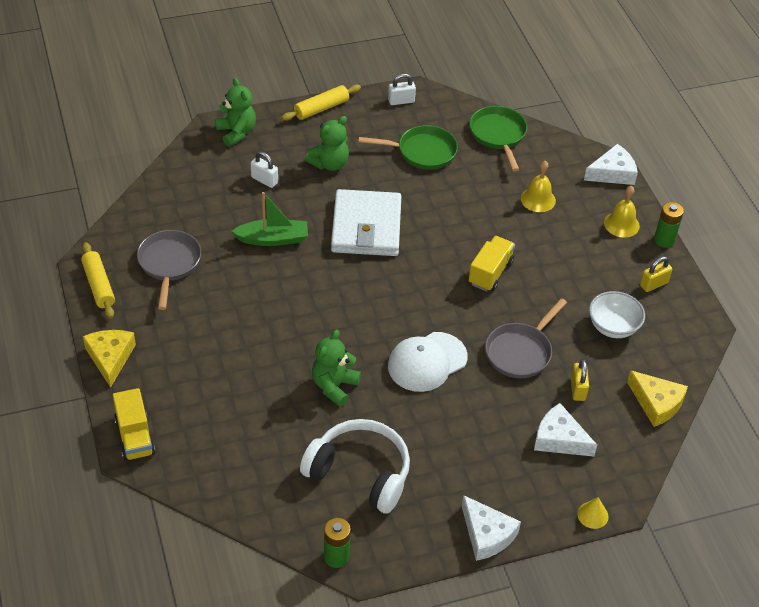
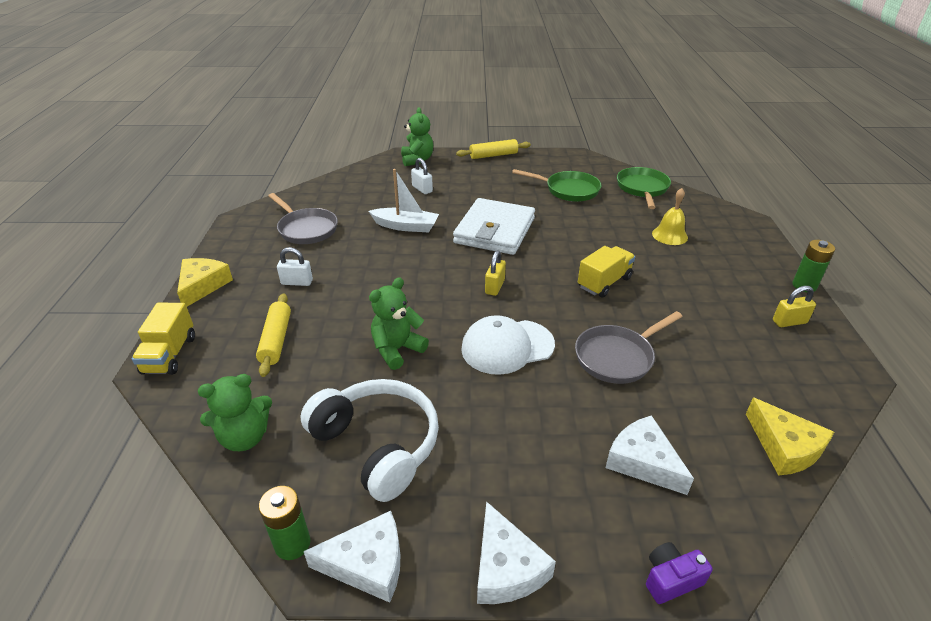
camera: 20 degrees right, 10 degrees down
(98, 285) = (237, 234): yellow rolling pin -> yellow rolling pin (276, 340)
(169, 264) = (306, 229): grey pan -> grey pan turned 120 degrees clockwise
(273, 239) = (406, 226): green boat -> white boat
(329, 163) = (483, 187): green teddy bear -> green teddy bear (245, 437)
(401, 101) = (562, 159): white padlock -> white padlock (297, 282)
(578, 389) = (679, 409): yellow padlock -> yellow padlock (494, 287)
(592, 515) = (671, 579): yellow cone -> purple camera
(612, 173) = (751, 227): white cheese -> white cheese (367, 564)
(613, 327) = (734, 353): white bowl -> none
(621, 224) = (756, 266): yellow bell -> none

